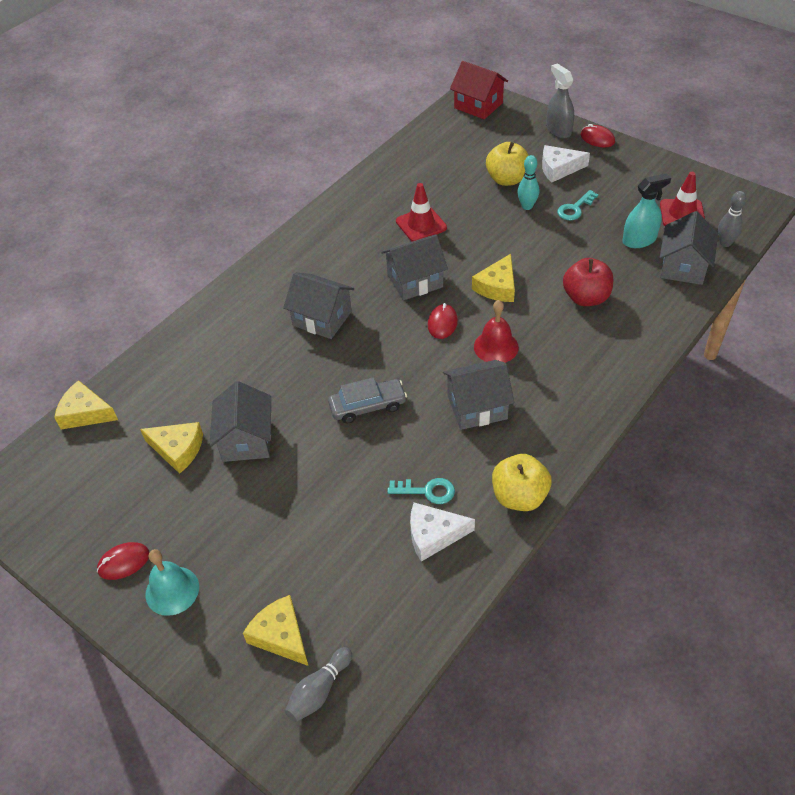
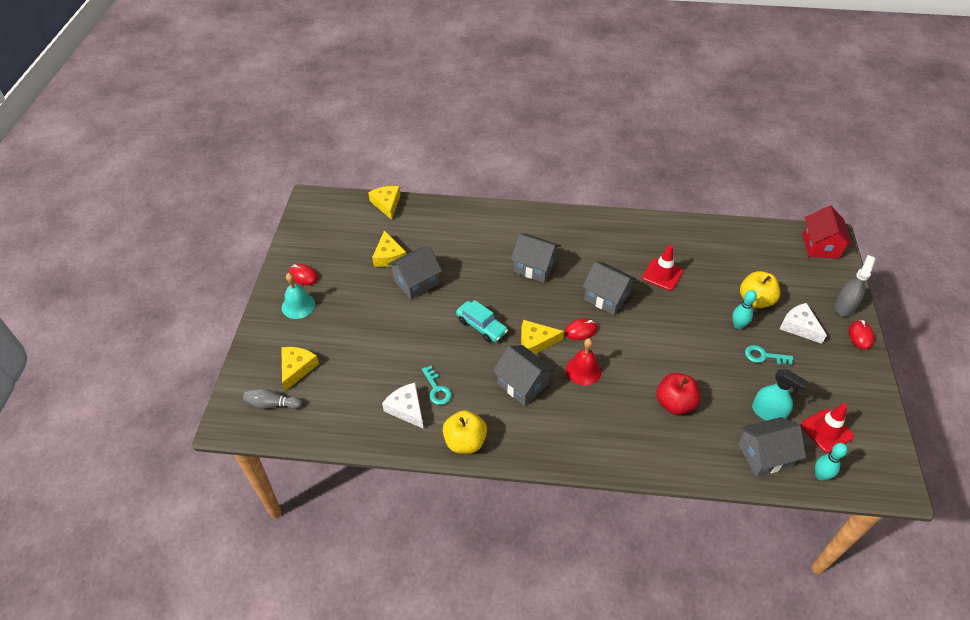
camera: 55 degrees right, 0 degrees up
(322, 318) = (534, 267): grey house -> grey house turned 60 degrees counterclockwise
(368, 406) = (481, 326): grey car -> turquoise car
(497, 287) = (640, 345): yellow cheese -> yellow cheese (536, 342)
(725, 243) = (820, 475): grey bowling pin -> turquoise bowling pin

